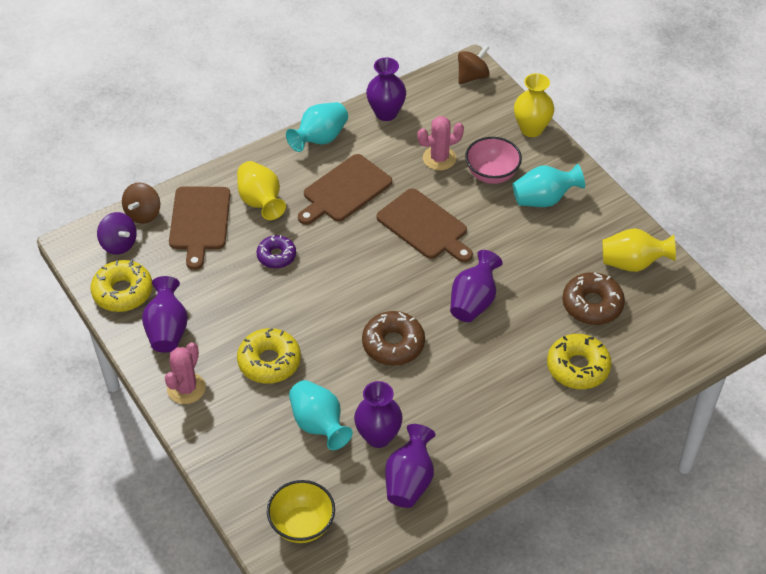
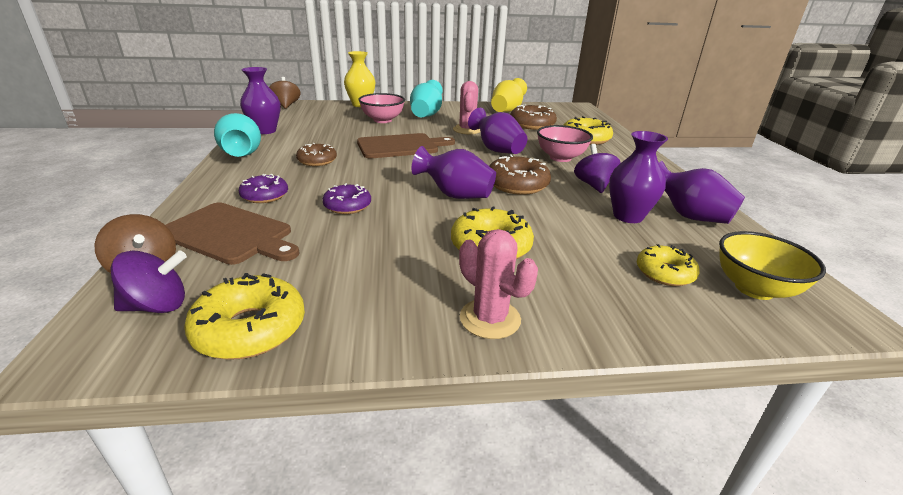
camera: 65 degrees left, 20 degrees down
(167, 330) = (370, 306): purple vase -> purple vase (455, 195)
(261, 202) = (265, 196): yellow vase -> purple donut
(293, 470) = (664, 273): none -> yellow donut
(319, 425) = (600, 241): turquoise vase -> none
(345, 190) = (317, 161): brown cutting board -> brown donut
(433, 400) = (593, 185): none -> purple spinning top
(439, 158) = (341, 128): pink cactus -> pink cactus (467, 130)
(491, 359) = (560, 158): none -> pink bowl

